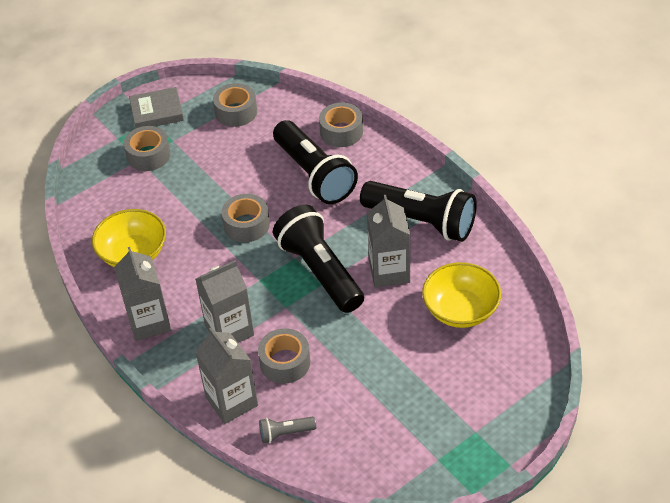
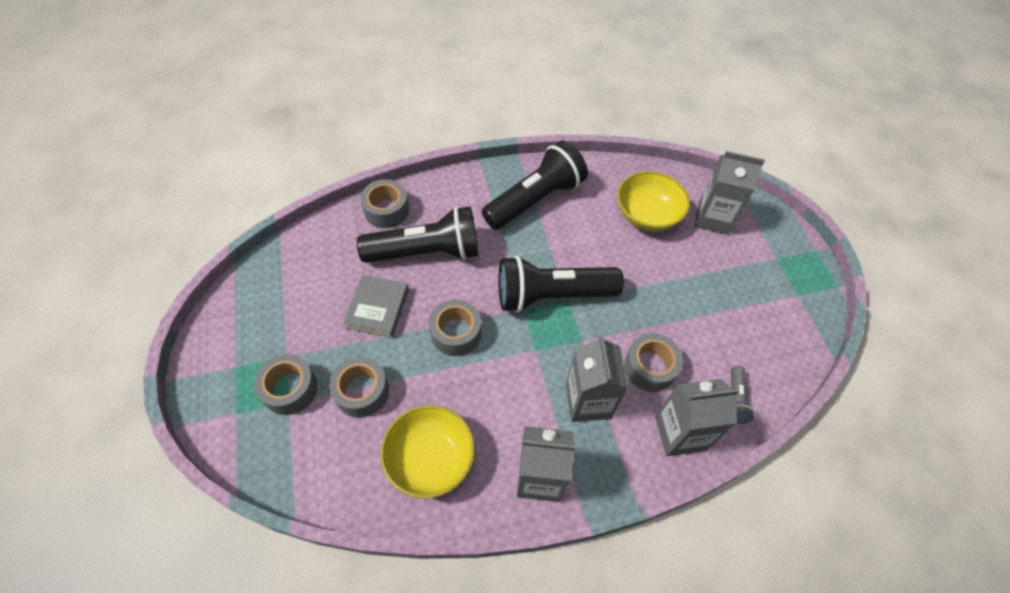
camera: 70 degrees left, 10 degrees up
(157, 112) = (228, 356): grey book -> grey book (377, 308)
(236, 112) = (291, 282): grey tape -> grey tape (362, 391)
(389, 271) = (580, 245): grey carton -> grey carton (713, 218)

